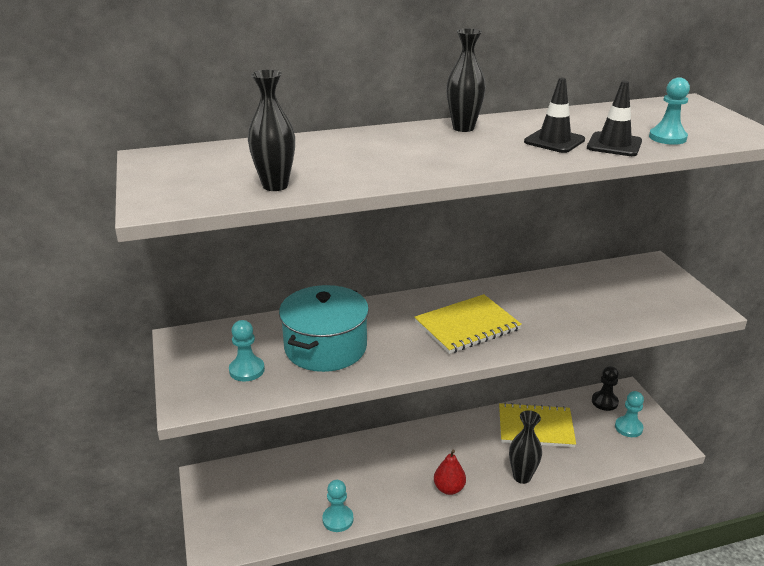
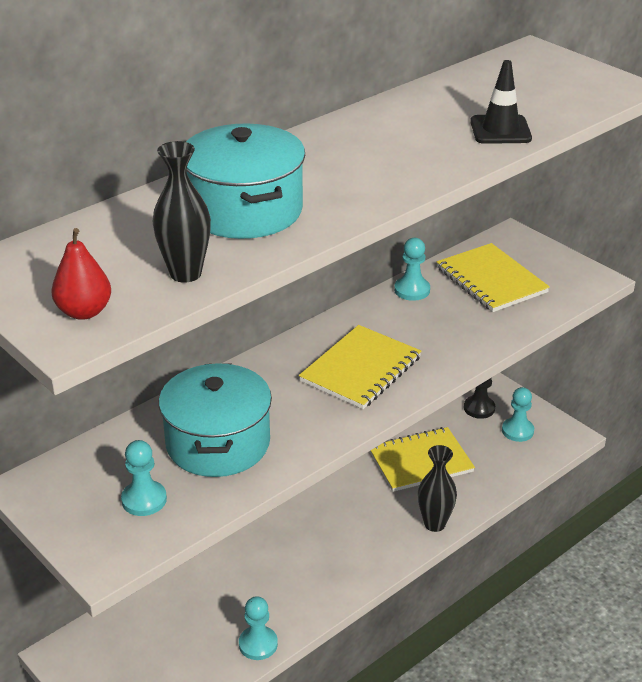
camera: 25 degrees left, 5 degrees up
(358, 158) = (244, 210): none -> turquoise pot
(449, 488) = (363, 564): red pear -> red pear (84, 312)
(463, 128) = (325, 139): black vase -> none
(554, 141) = (436, 138): black traffic cone -> none
(616, 290) = (491, 280): none -> yellow notebook
(667, 138) = (545, 108): turquoise pawn -> turquoise pawn (412, 290)

